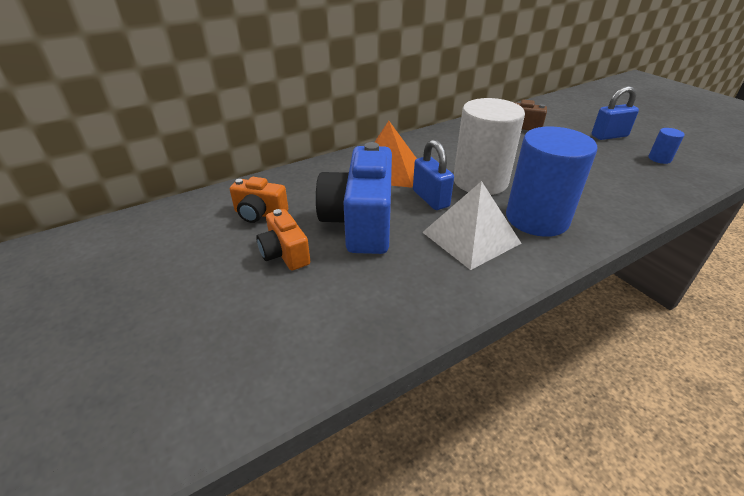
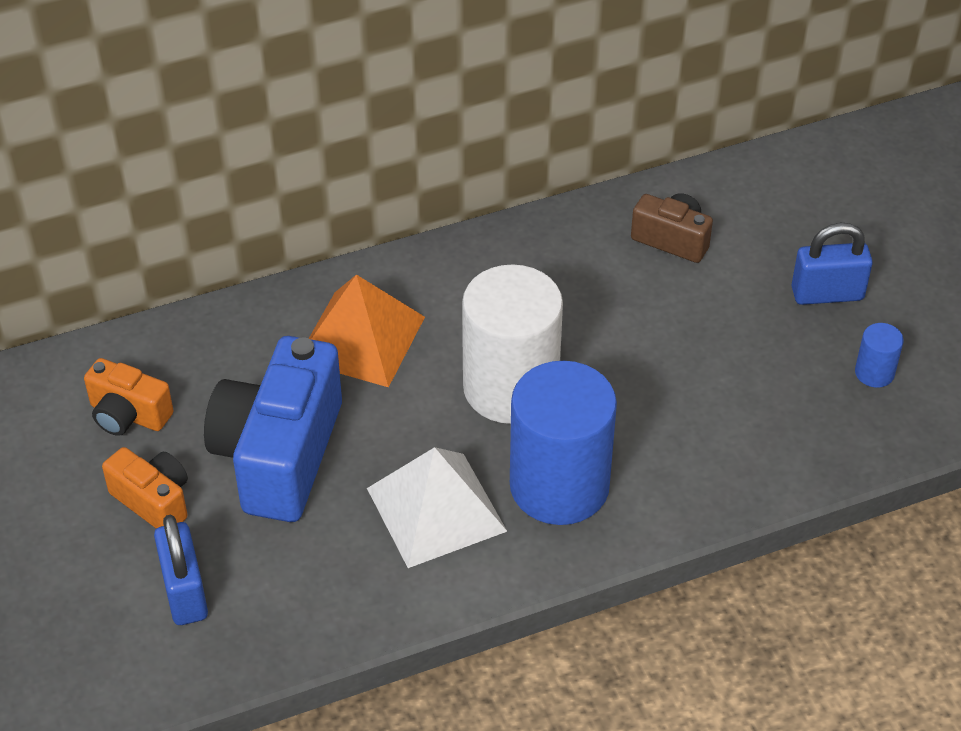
camera: 10 degrees right, 10 degrees up
(285, 254) = (153, 501): orange camera -> orange camera turned 150 degrees clockwise
(430, 199) = (408, 418): blue padlock -> blue padlock (185, 592)

